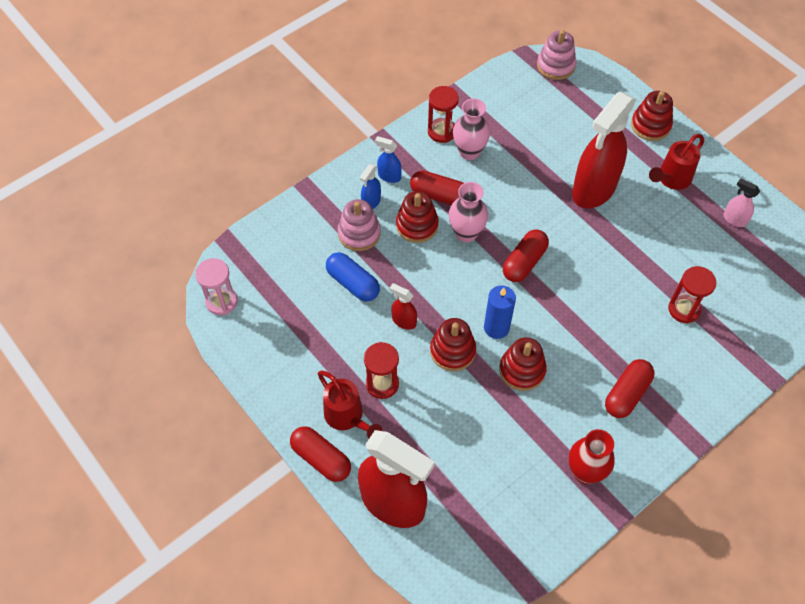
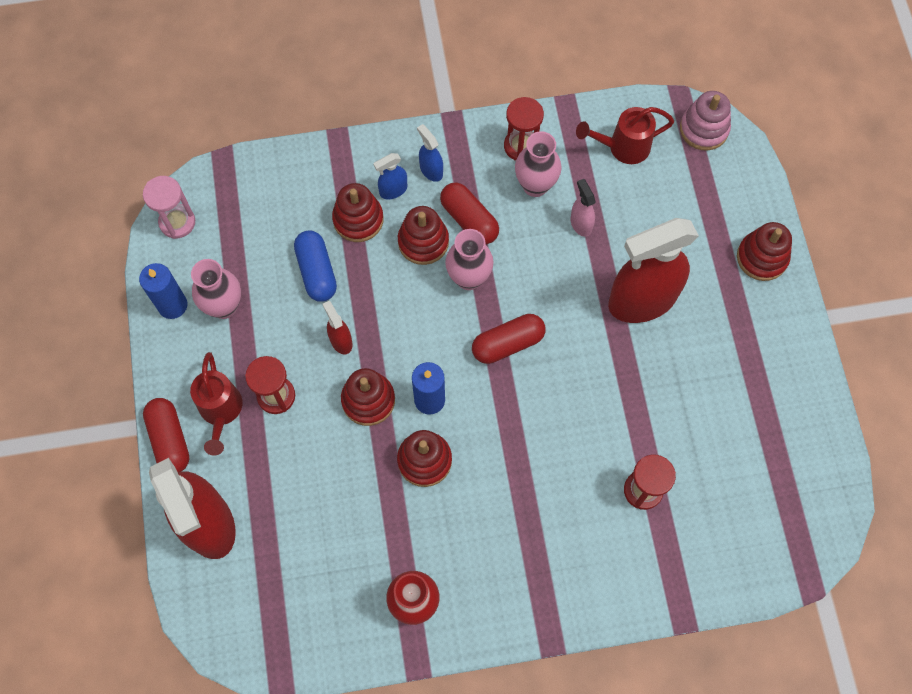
camera: 30 degrees right, 10 degrees up
(257, 361) = (172, 305): none -> blue candle
(299, 342) = (224, 306): none -> pink vase
(359, 233) = (358, 219): pink stacking toy -> red stacking toy
(626, 394) = (515, 547): red capsule -> none
(671, 179) = (738, 334): red watering can -> red watering can (623, 147)
(734, 219) = (777, 419): pink spray bottle -> pink spray bottle (581, 224)

